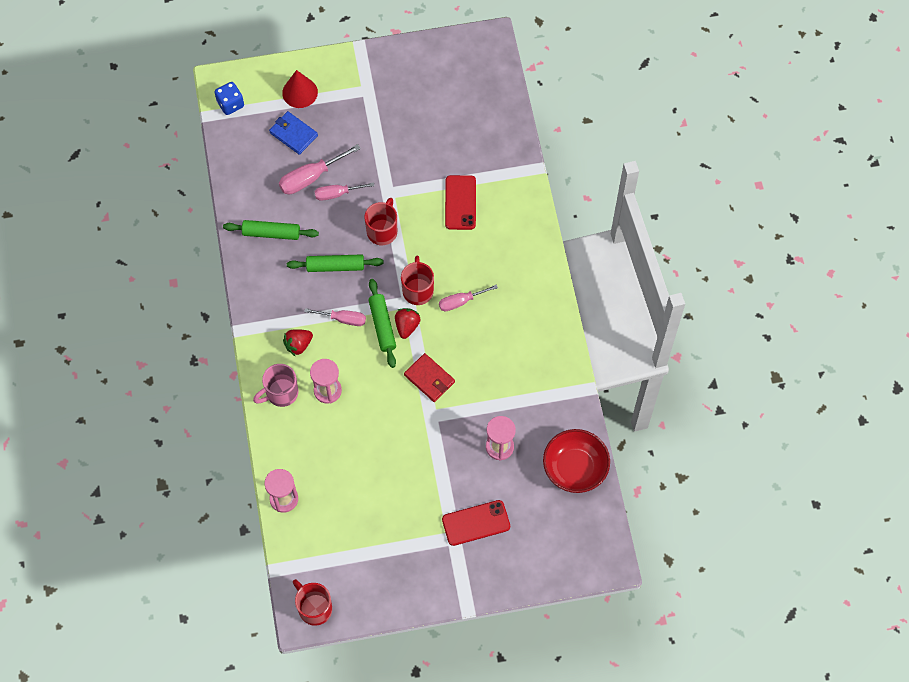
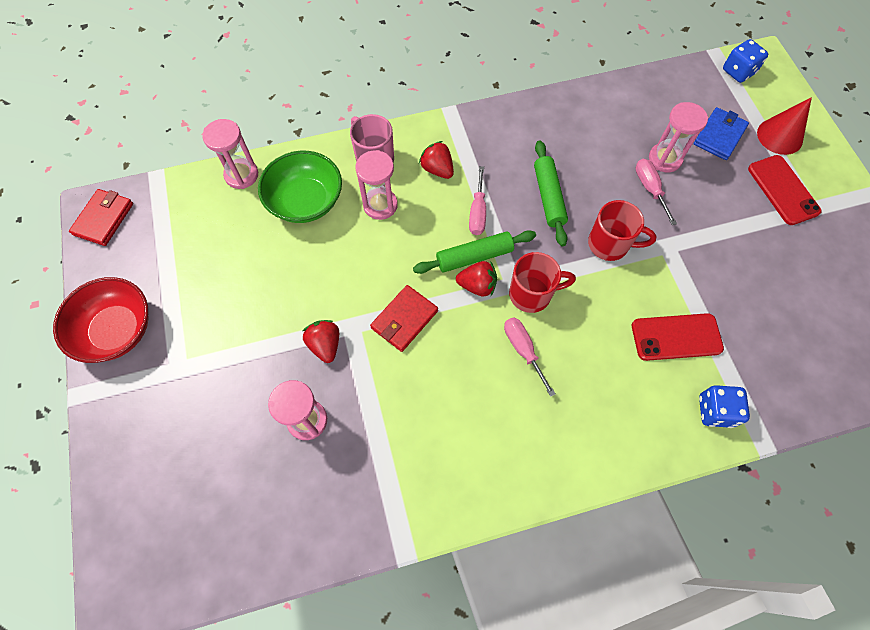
camera: 85 degrees right, 0 degrees up
(271, 233) = (579, 128): green rolling pin -> none
(310, 177) = (665, 159): pink screwdriver -> pink hourglass
(314, 608) = (104, 219): red mug -> red wallet
(316, 447) = (305, 201): none -> green bowl
(444, 434) = (325, 345): none -> red strawberry
(476, 523) = (196, 396): red phone -> red phone (783, 190)
(514, 191) = (715, 411): none -> blue dice
(575, 468) = (274, 536): red bowl -> red bowl (117, 330)

